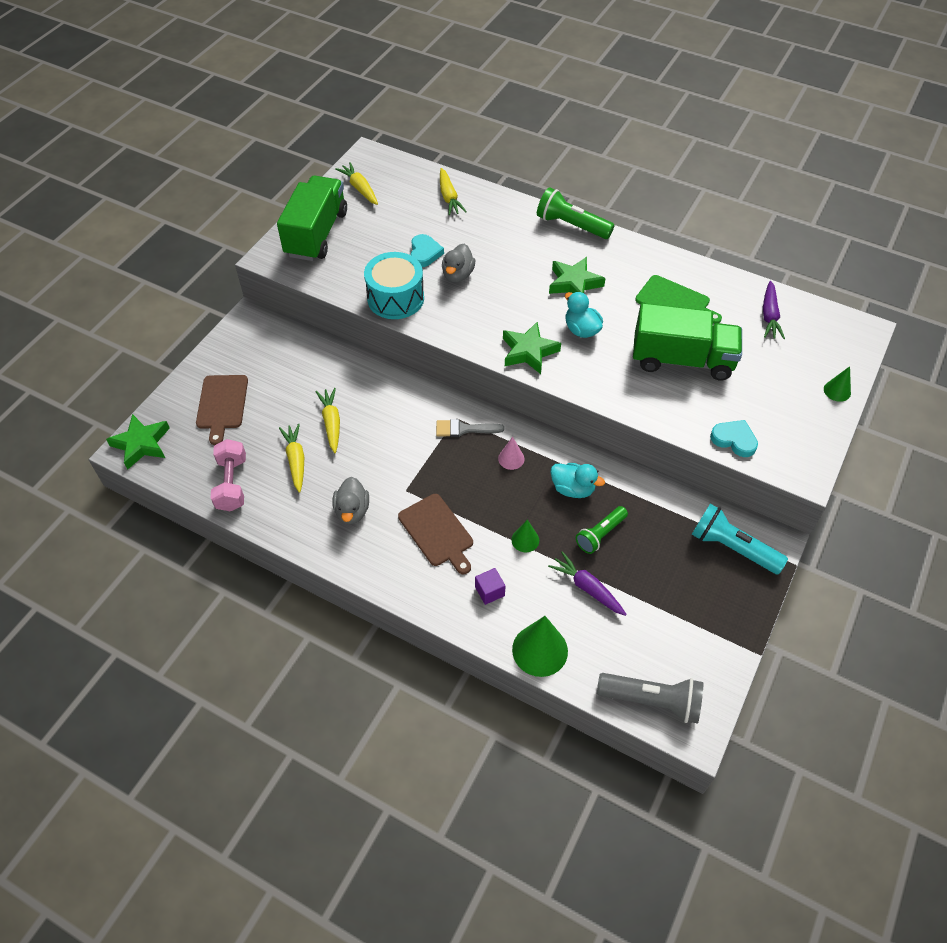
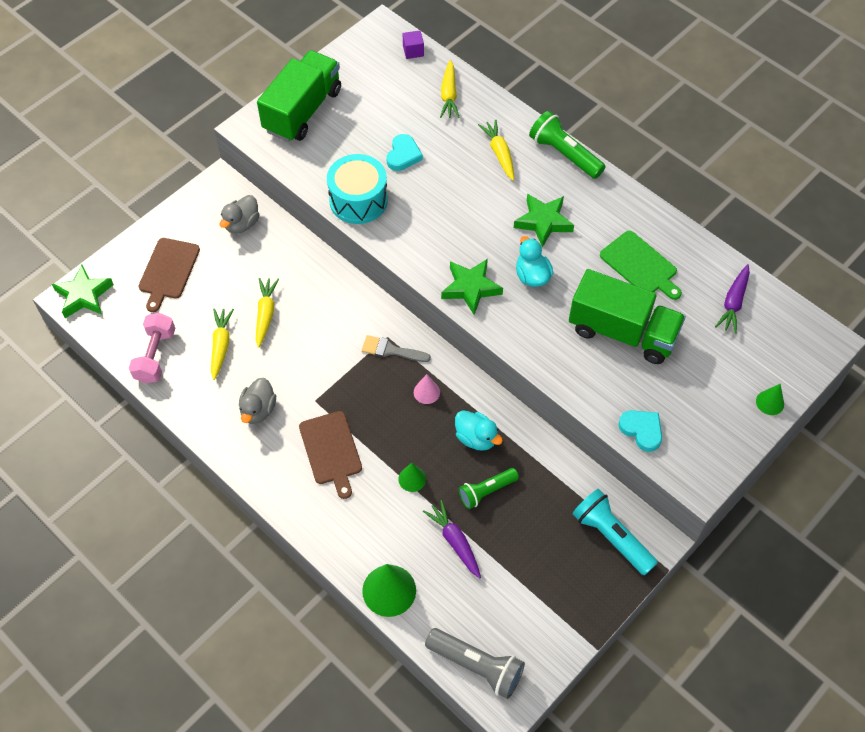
camera: 15 degrees right, 5 degrees up
(360, 188) = (361, 66): yellow carrot -> yellow carrot (499, 153)
(458, 275) = (428, 187): grey duck -> grey duck (242, 224)
(489, 591) = (361, 521): purple cube -> purple cube (413, 51)

